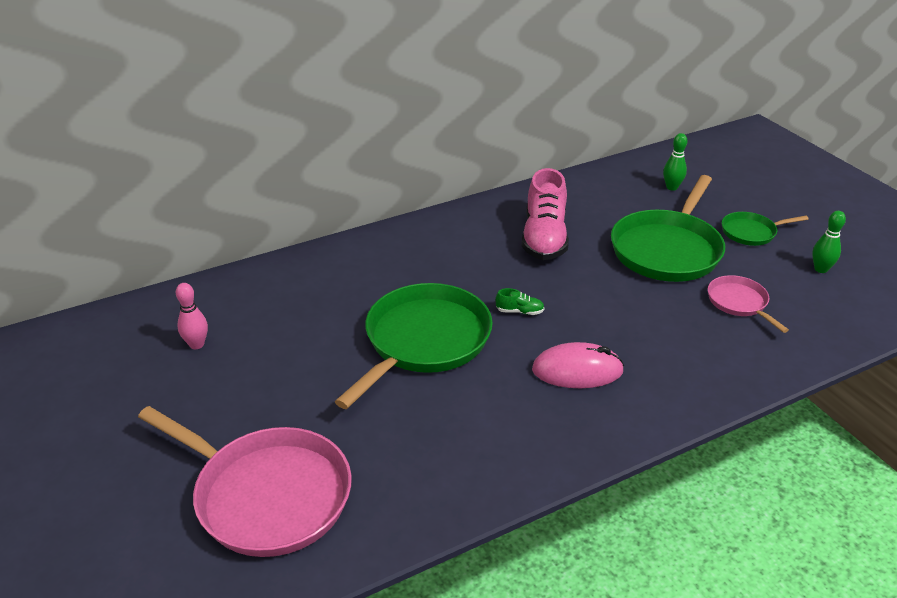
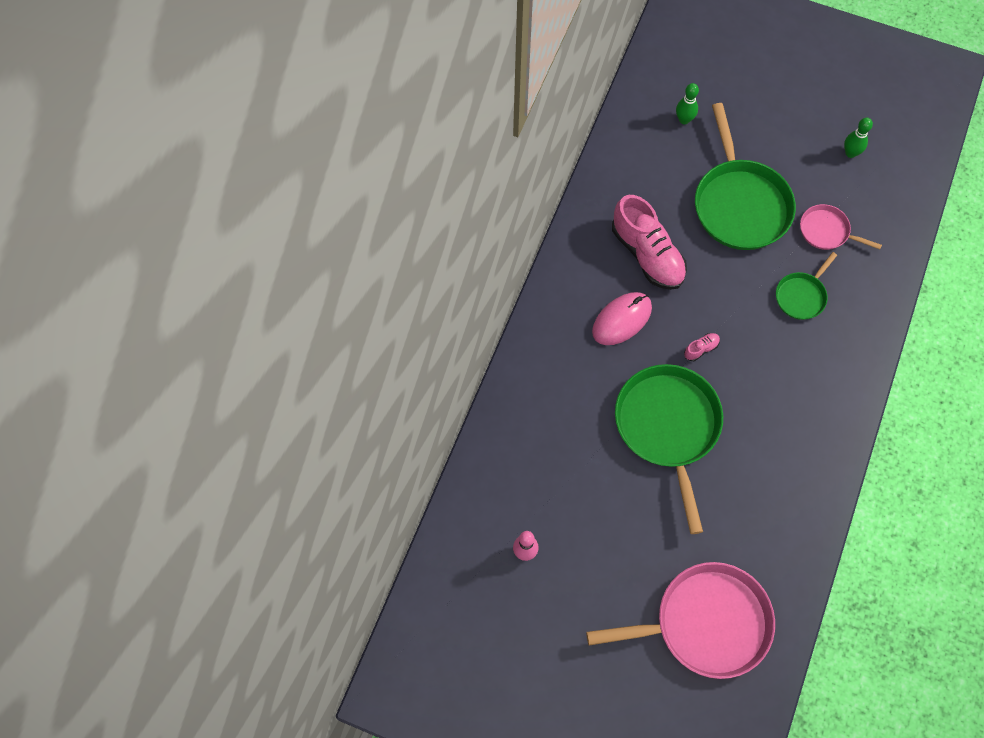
camera: 40 degrees left, 30 degrees up
(519, 311) = (701, 349): green shoe -> pink shoe
(577, 370) = (783, 378): pink mouse -> pink mouse (621, 320)
(751, 232) = (779, 140): green pan -> green pan (801, 296)

